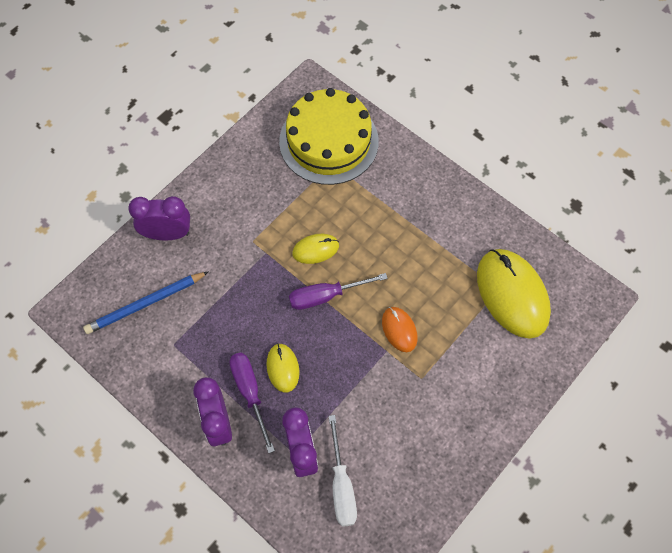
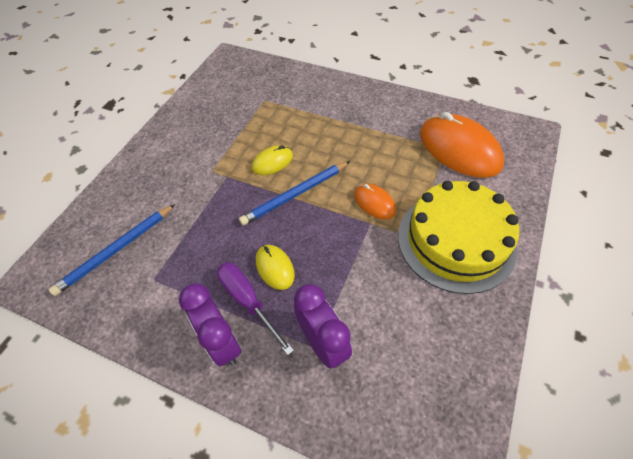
camera: 15 degrees left, 10 degrees down
(167, 234) = (128, 186): purple clock -> none
(326, 296) = (295, 195): purple screwdriver -> blue pencil
(329, 141) = (257, 87): yellow cake -> yellow cake (456, 241)
(341, 485) = (379, 365): white screwdriver -> none
(512, 294) = (459, 149): yellow mouse -> orange mouse

